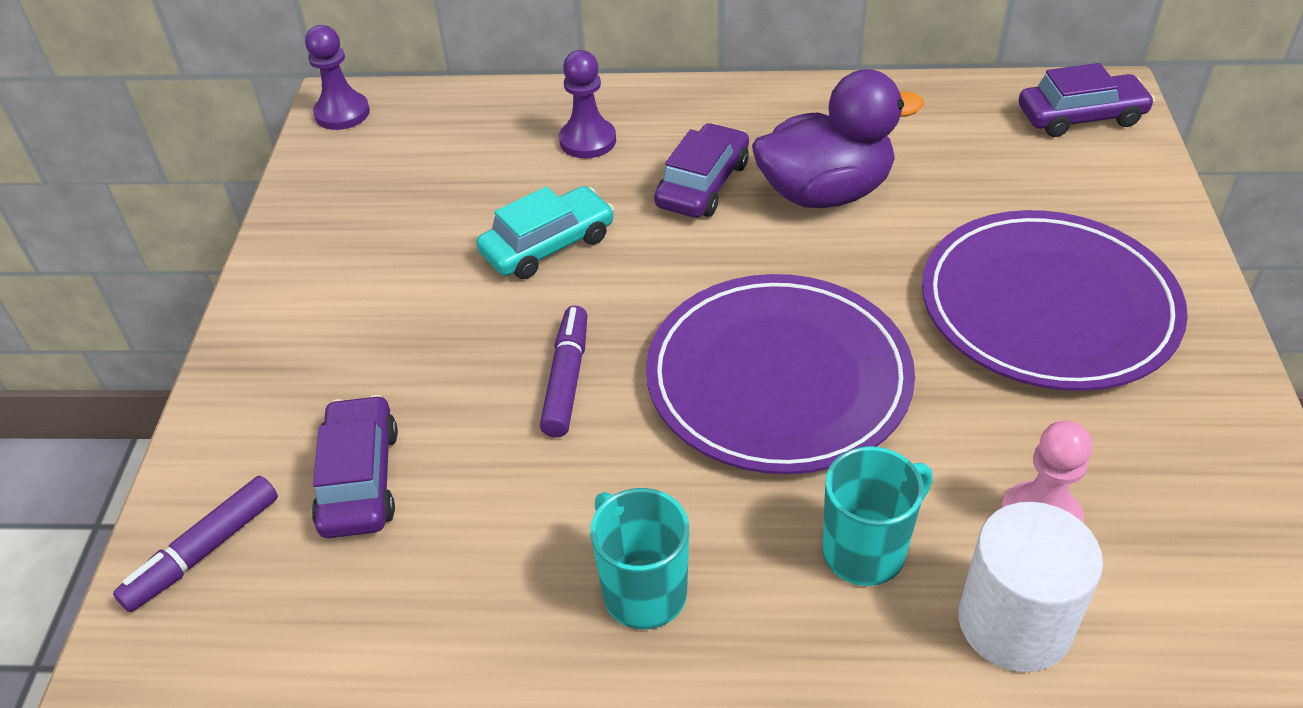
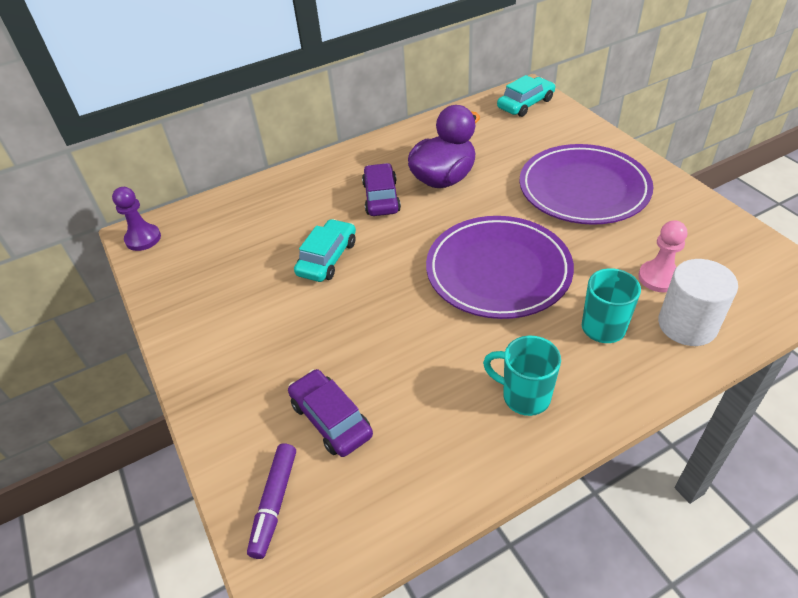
camera: 30 degrees left, 0 degrees up
(567, 379) = (397, 317): purple marker -> none
(588, 141) = (302, 199): purple pawn -> none
(1081, 117) = (525, 104): purple car -> turquoise car

